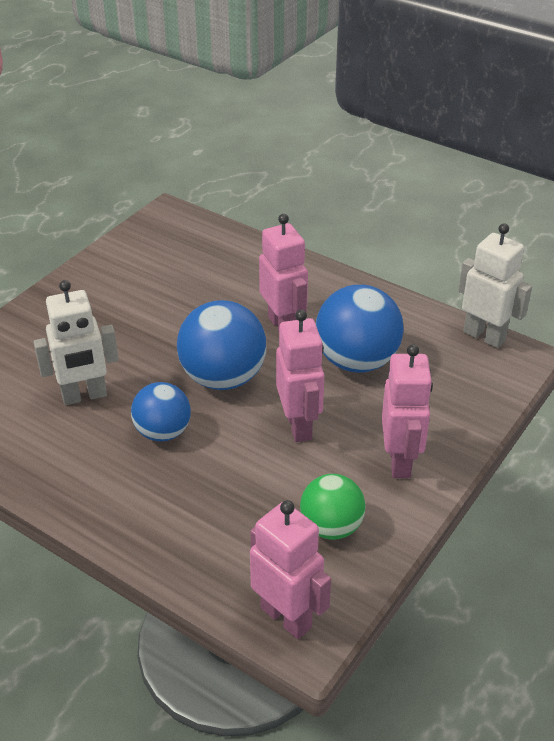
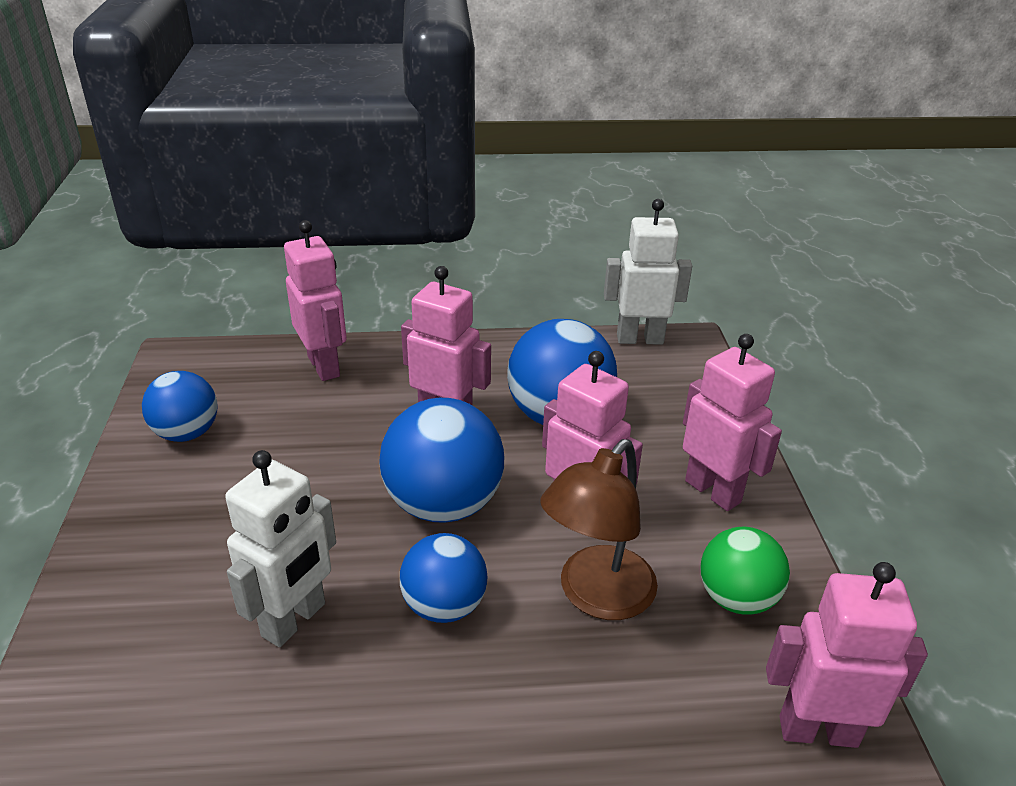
camera: 40 degrees left, 5 degrees down
(130, 264) = (187, 433): none -> blue ball
(246, 257) = (324, 366): none -> pink robot
(249, 476) = (596, 596): none -> brown lamp

